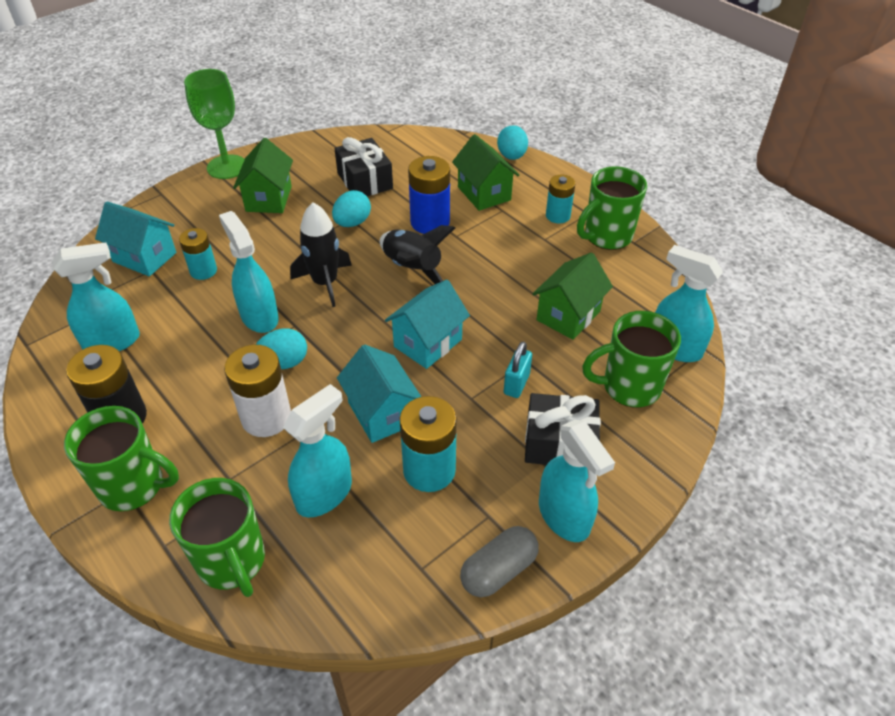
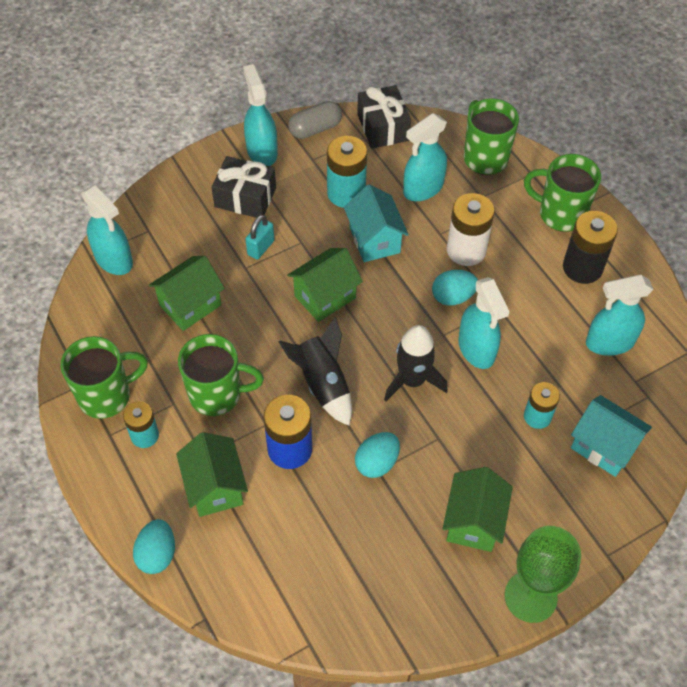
camera: 170 degrees left, 10 degrees up
(365, 181) = (354, 536): black gift -> black gift (383, 127)
(428, 343) = (325, 297): turquoise house -> green house
(629, 387) = (171, 231): green mug -> green mug (217, 394)

